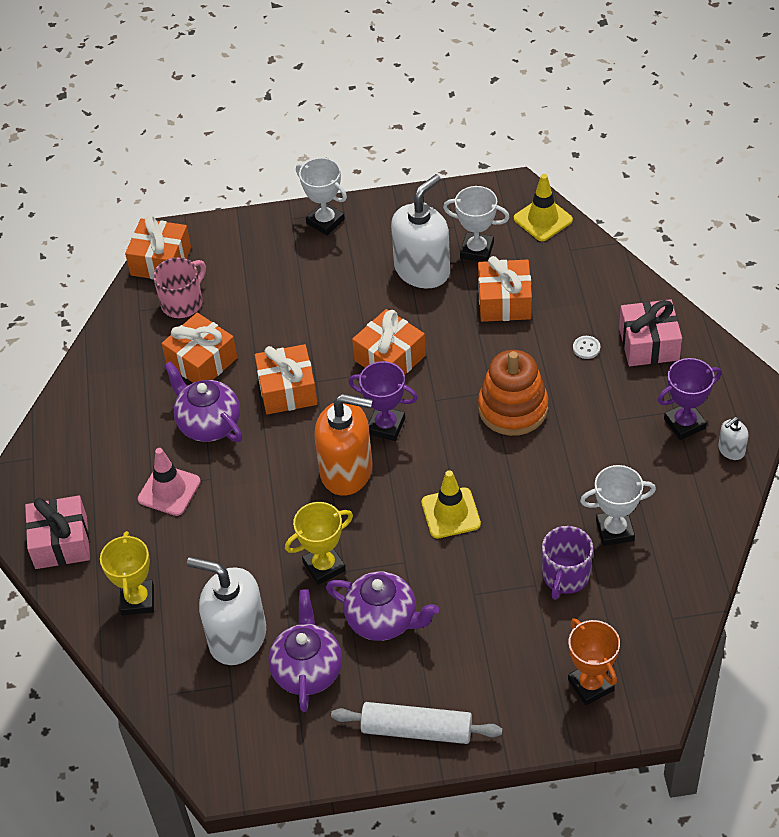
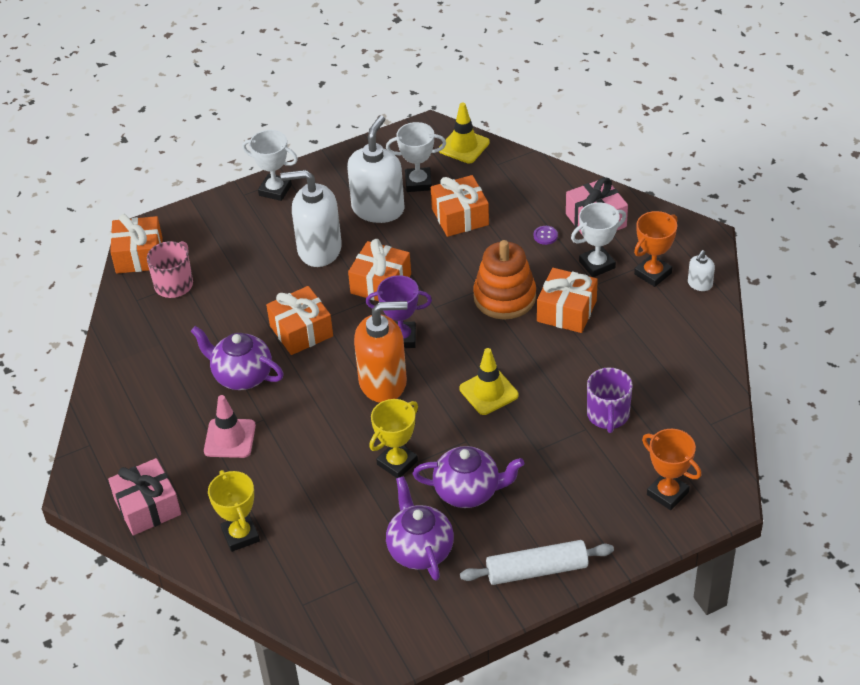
camera: 20 degrees left, 5 degrees down
(202, 361) = (213, 327): orange gift -> orange gift (566, 311)
(237, 637) = (345, 540): white soap dispenser -> white soap dispenser (319, 249)
(586, 348) = (545, 236): white button -> purple button
(615, 530) = (633, 369): white trophy -> white trophy (597, 264)
(684, 423) = (653, 273): purple trophy -> orange trophy

